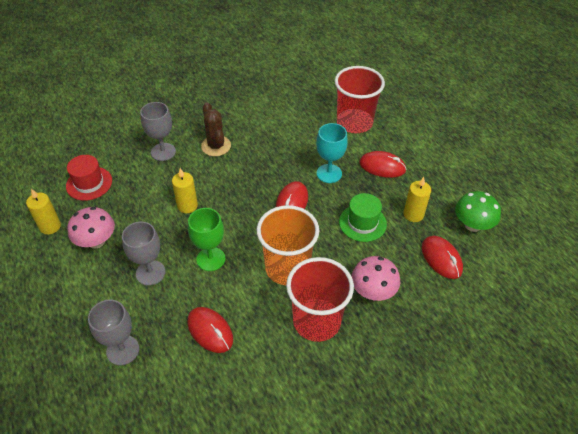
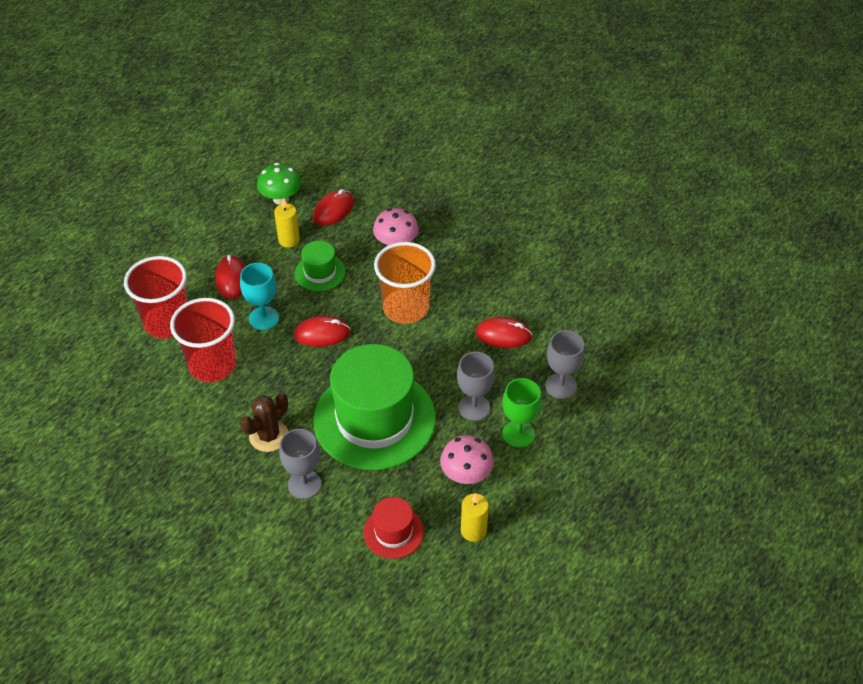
camera: 115 degrees left, 0 degrees up
(187, 206) = (374, 419): yellow candle -> green hat
(210, 331) = (503, 335): red mouse -> red mouse turned 75 degrees clockwise
(211, 259) = (430, 368): green goblet -> green goblet (518, 434)
(316, 321) = (448, 270): red cup -> red cup (212, 365)

